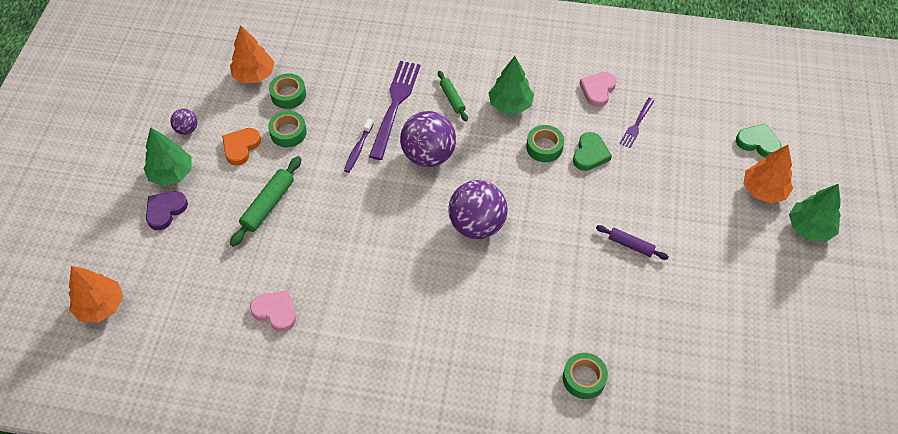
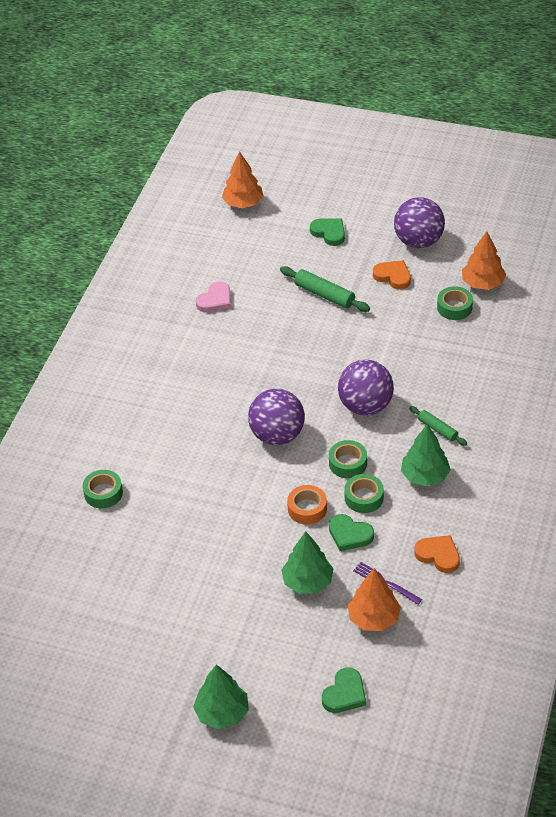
camera: 100 degrees right, 10 degrees down
(165, 210) = (329, 233): purple heart -> green heart
(171, 173) = (368, 234): green tree -> green tree (308, 581)
(187, 129) = (418, 241): purple ball -> purple ball, size x2.08
(288, 132) = (406, 307): green tape -> green tape (348, 463)
(358, 149) = (380, 355): purple toothbrush -> none
(395, 104) = (434, 384): purple fork -> none
(452, 99) = (437, 429): green rolling pin -> green rolling pin turned 60 degrees clockwise
(566, 189) = (307, 509): none -> orange tape
(597, 90) = (438, 555): pink heart -> orange heart
(630, 245) = (232, 550): purple rolling pin -> none
(763, 190) = (278, 682): orange tree -> orange tree (374, 618)

